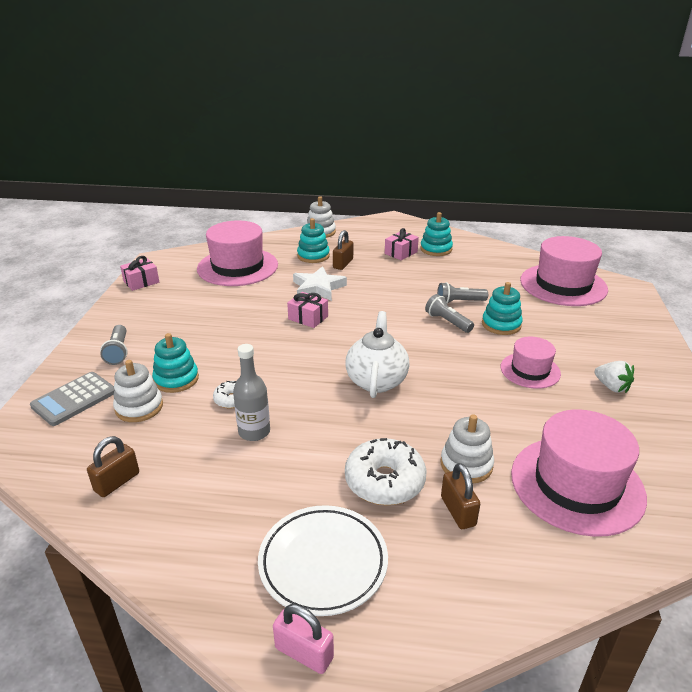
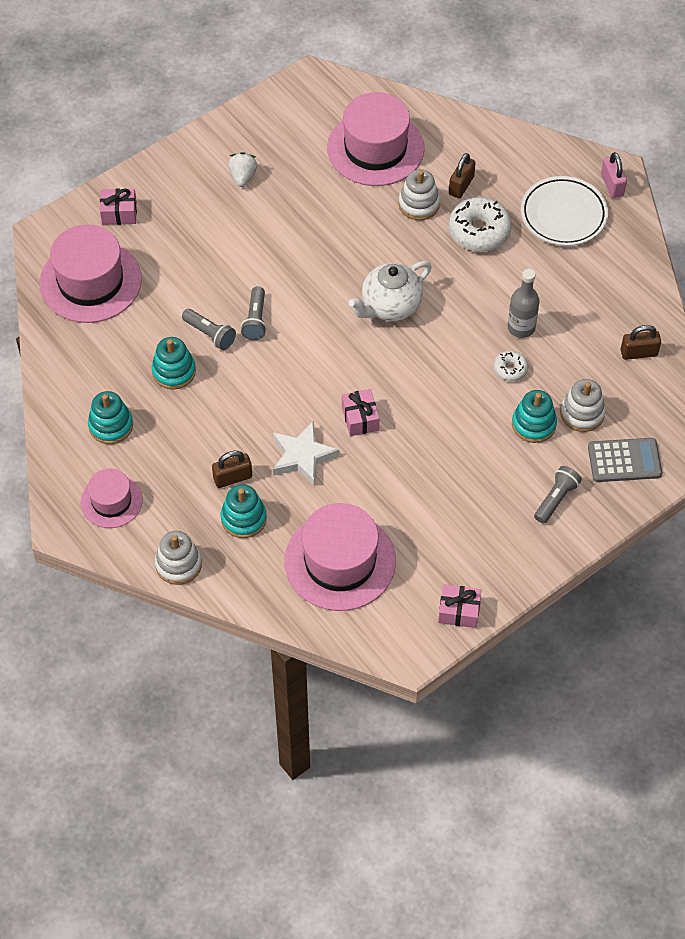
camera: 135 degrees left, 25 degrees up
(401, 253) = (153, 449): pink gift -> pink gift (119, 213)
(501, 324) = (219, 283): turquoise stacking toy -> turquoise stacking toy (174, 371)
(530, 370) = (272, 230): pink hat -> pink hat (111, 501)

